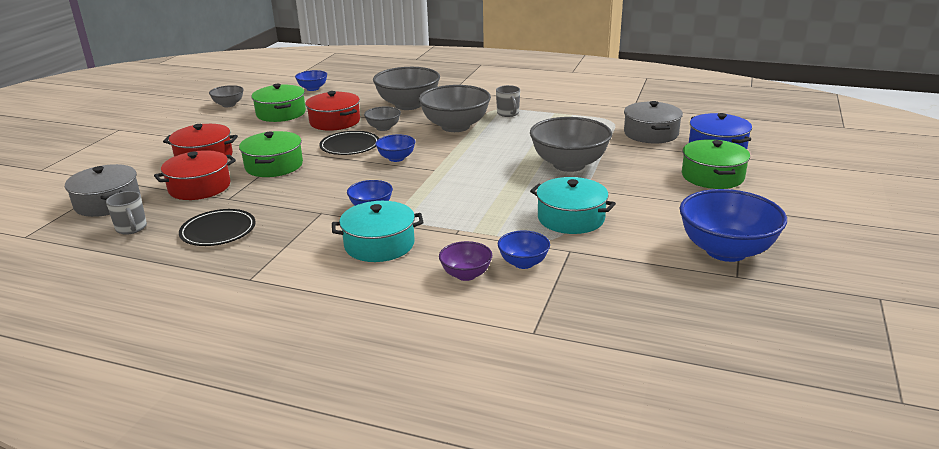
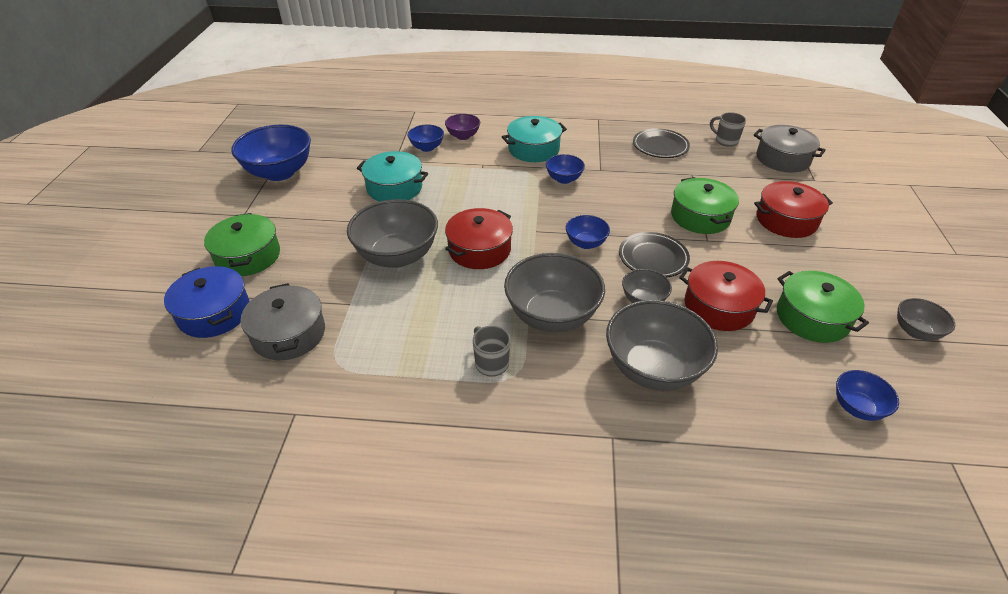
camera: 165 degrees right, 15 degrees up
(199, 187) = (733, 182): red pot -> red pot (479, 249)

